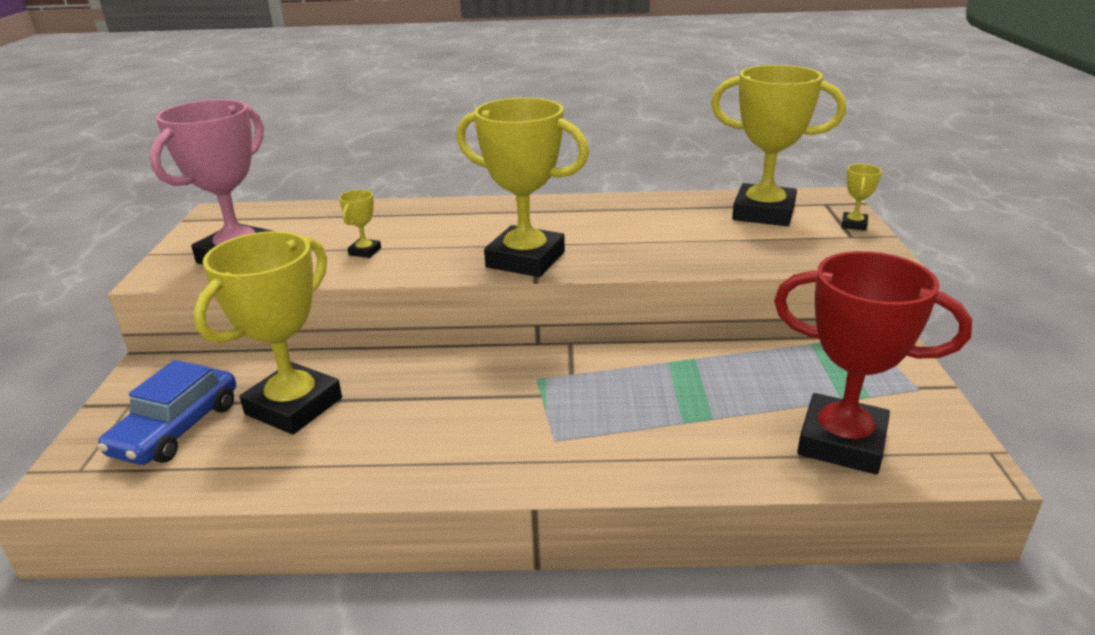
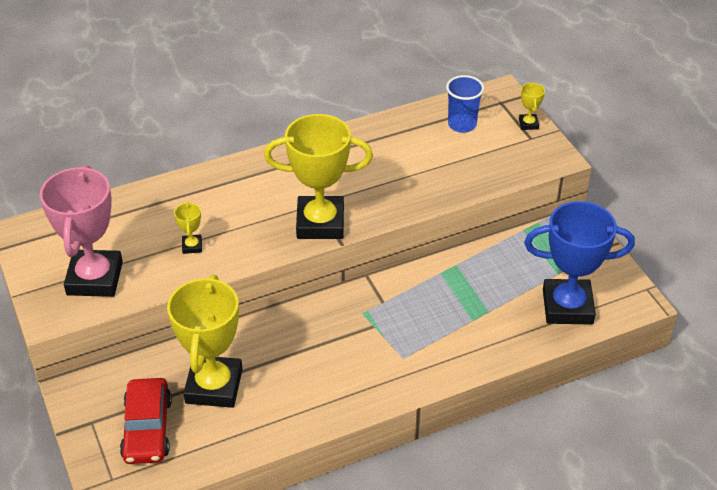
camera: 25 degrees left, 15 degrees up
(176, 428) = (147, 429): blue car -> red car
(763, 213) = (462, 124): yellow trophy -> blue cup
(841, 442) = (567, 306): red trophy -> blue trophy

